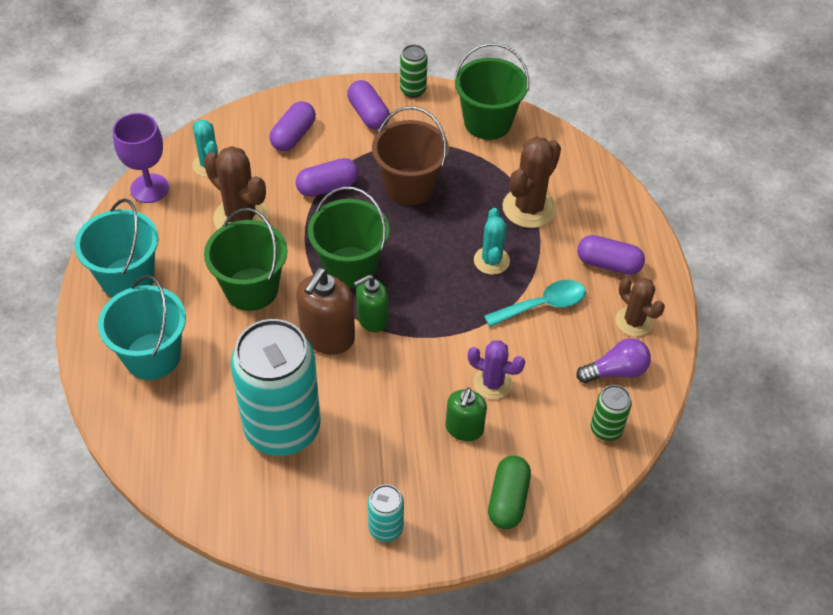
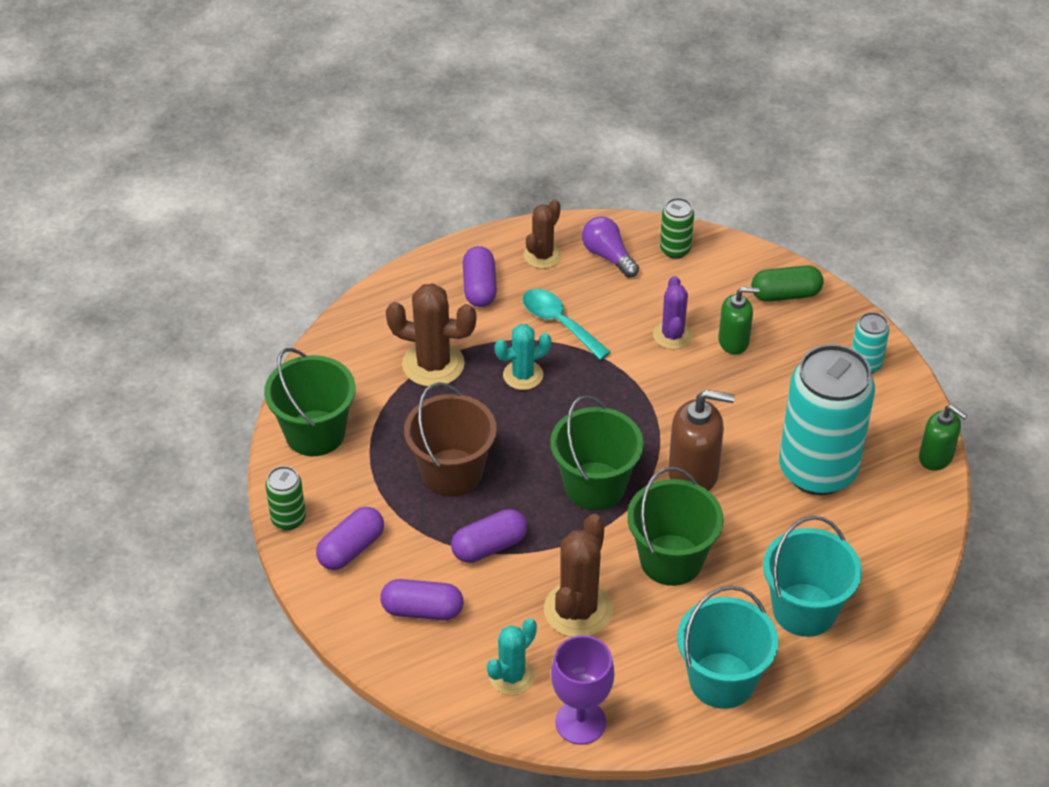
camera: 110 degrees left, 5 degrees down
(327, 187) = (489, 546): purple capsule -> purple capsule turned 75 degrees counterclockwise
(372, 319) = (651, 446): green soap dispenser -> green soap dispenser (936, 457)

